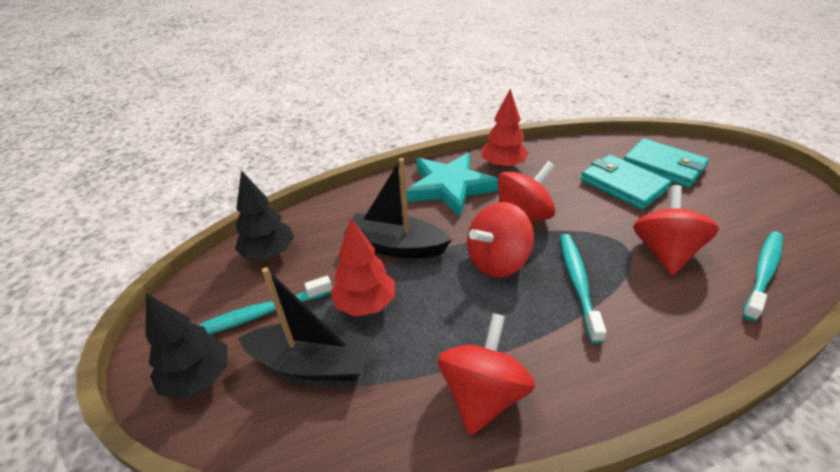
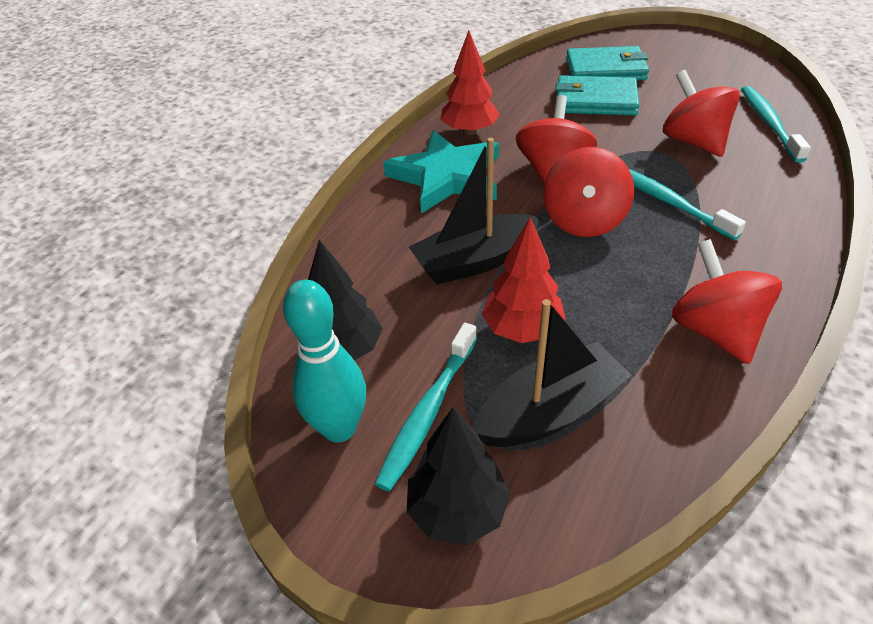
camera: 40 degrees left, 5 degrees up
(214, 292) = (339, 428): none -> turquoise bowling pin

